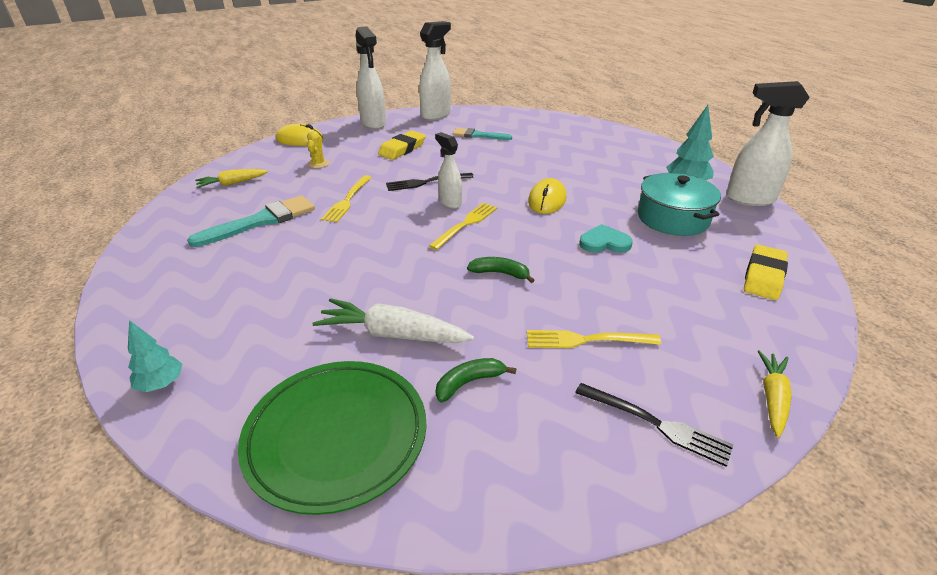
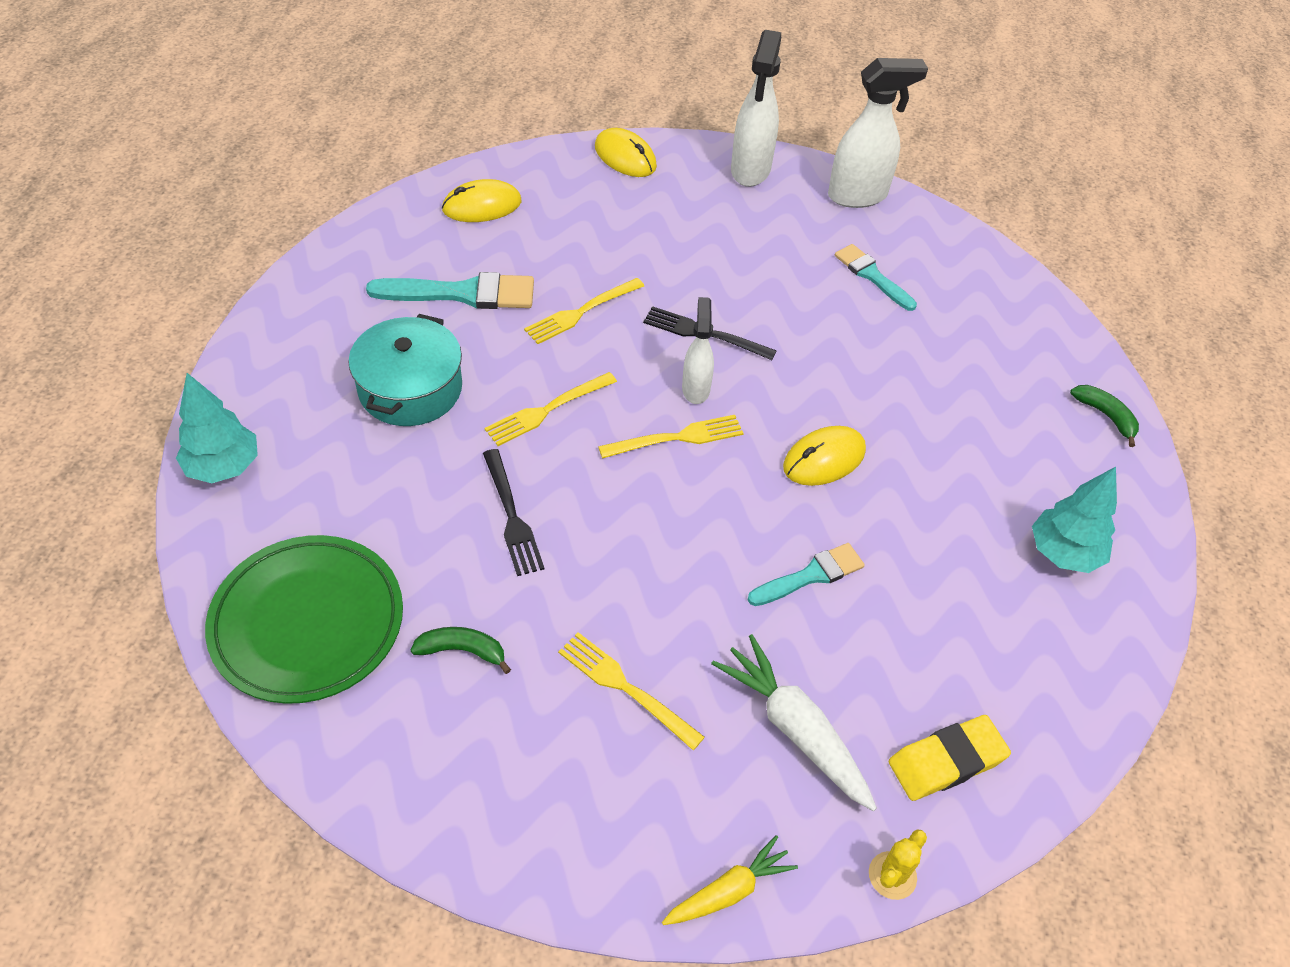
camera: 35 degrees right, 15 degrees up
(161, 384) = (224, 467): turquoise tree -> turquoise tree, size x1.54
(232, 183) = (482, 206): yellow carrot -> yellow mouse
(318, 164) = (606, 221): yellow cactus -> yellow cactus (892, 875)
(378, 245) = (547, 410): none -> yellow fork
(392, 334) = (449, 544): white carrot -> white carrot (794, 728)
(402, 149) = (737, 249): yellow eraser -> none
(500, 273) = (635, 539): green banana -> green banana (1106, 416)
(604, 242) = (811, 575): turquoise heart -> turquoise brush
(656, 424) = (578, 822): black fork -> black fork (512, 516)
(673, 218) = (956, 597): turquoise pot -> turquoise pot (410, 388)
(749, 199) = (1122, 639): white spray bottle -> none

